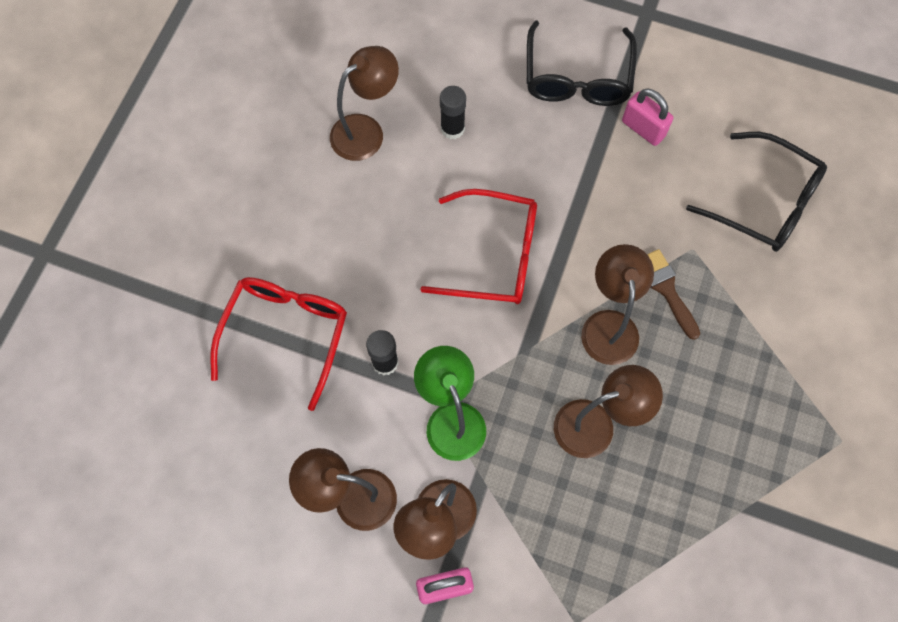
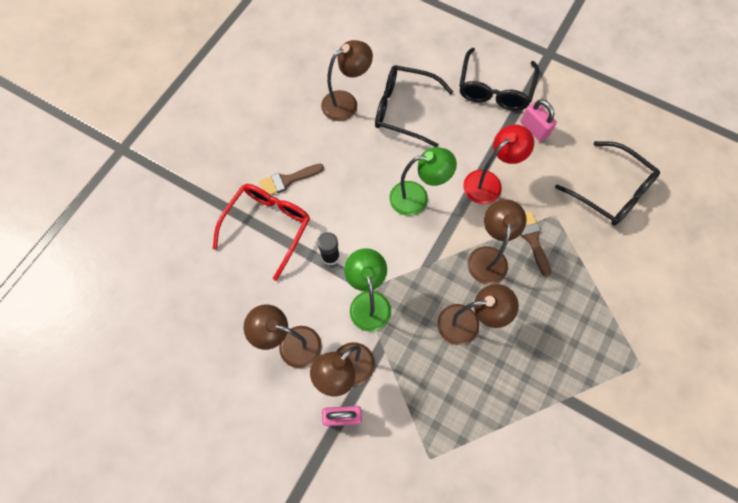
camera: 10 degrees right, 0 degrees up
(301, 261) = (287, 180): none -> brown brush
(452, 128) = (404, 110): black glue stick -> black glasses
(494, 256) = (417, 197): red glasses -> green lamp
(592, 217) = (488, 182): none -> red lamp

